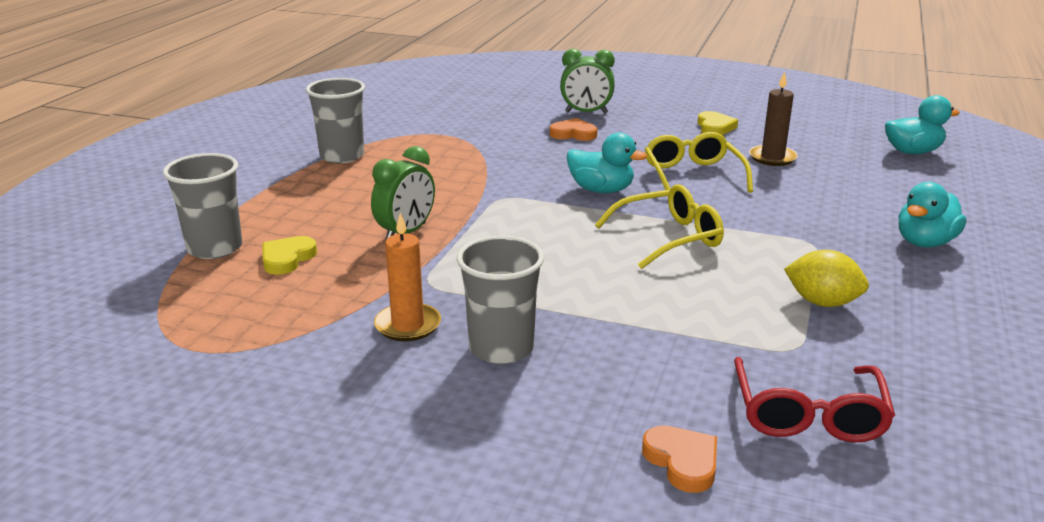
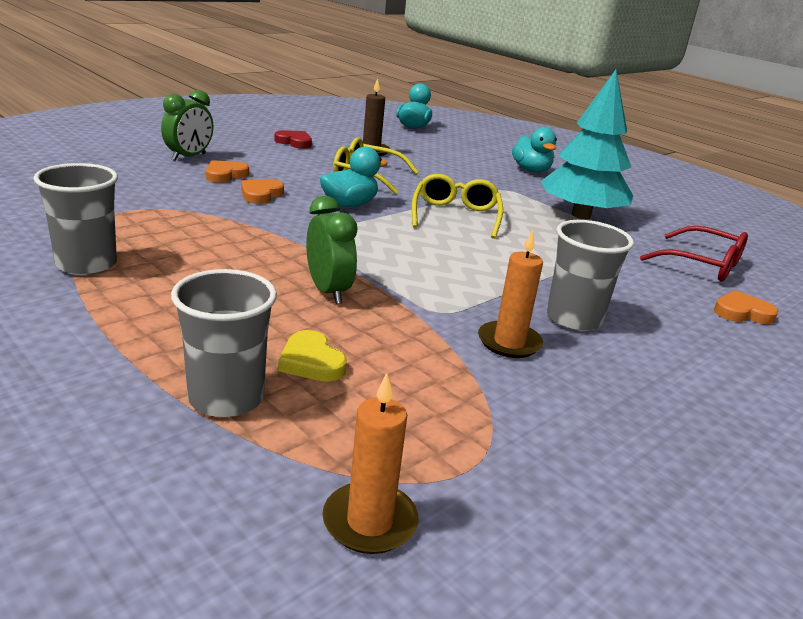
camera: 65 degrees left, 0 degrees up
(112, 329) = (369, 522): none -> orange candle
(556, 157) = (261, 194): none -> orange heart
(715, 127) = (294, 142): yellow heart -> red heart
(822, 302) = (581, 215): yellow lemon -> turquoise tree

